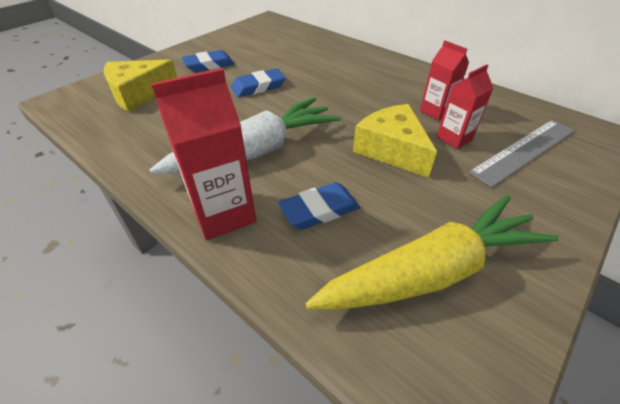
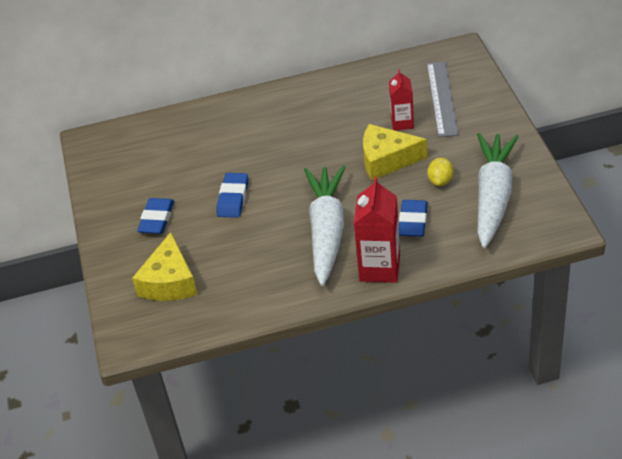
camera: 50 degrees left, 0 degrees up
(405, 205) = (440, 181): none -> yellow lemon
(432, 272) = (493, 196): yellow carrot -> white carrot
(436, 111) = (365, 113): red carton -> none

